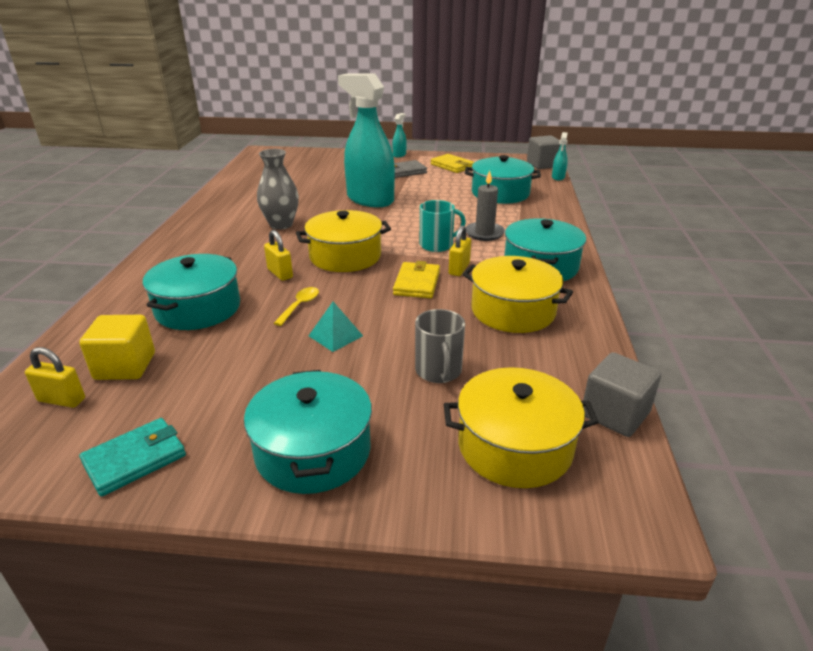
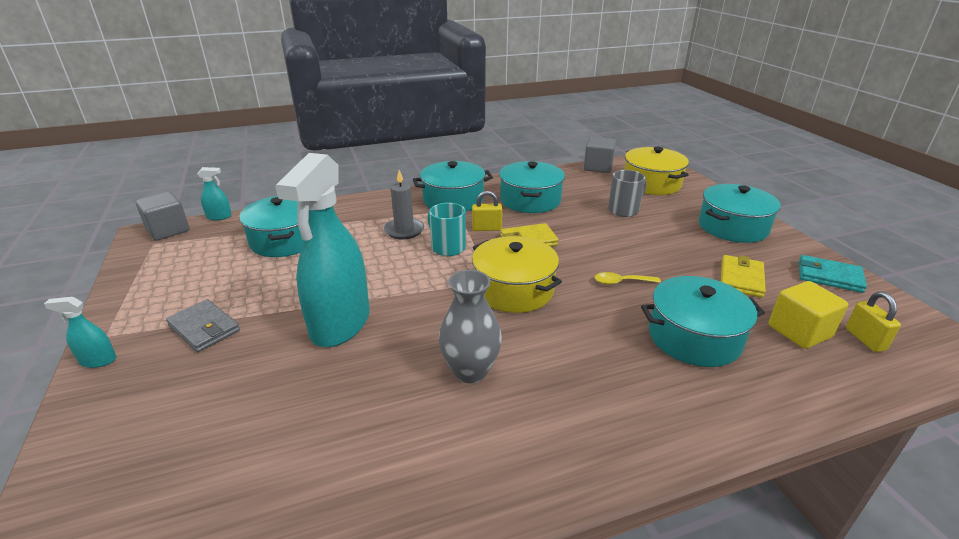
camera: 115 degrees left, 0 degrees up
(280, 273) = (585, 316): yellow padlock -> none
(335, 335) = (636, 252): turquoise pyramid -> none
(452, 166) = (172, 292): yellow wallet -> yellow wallet (741, 278)
(513, 311) = (530, 200): yellow pot -> turquoise pot

